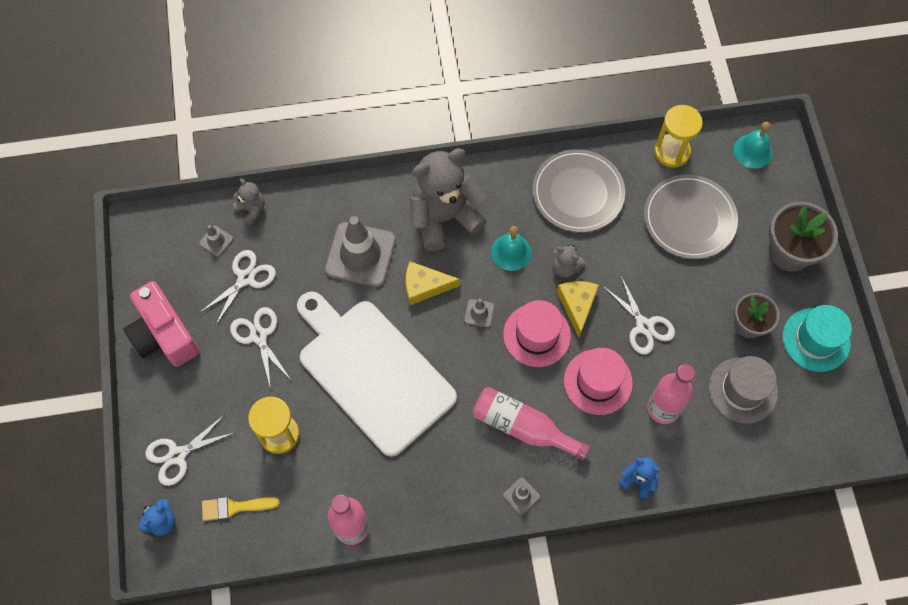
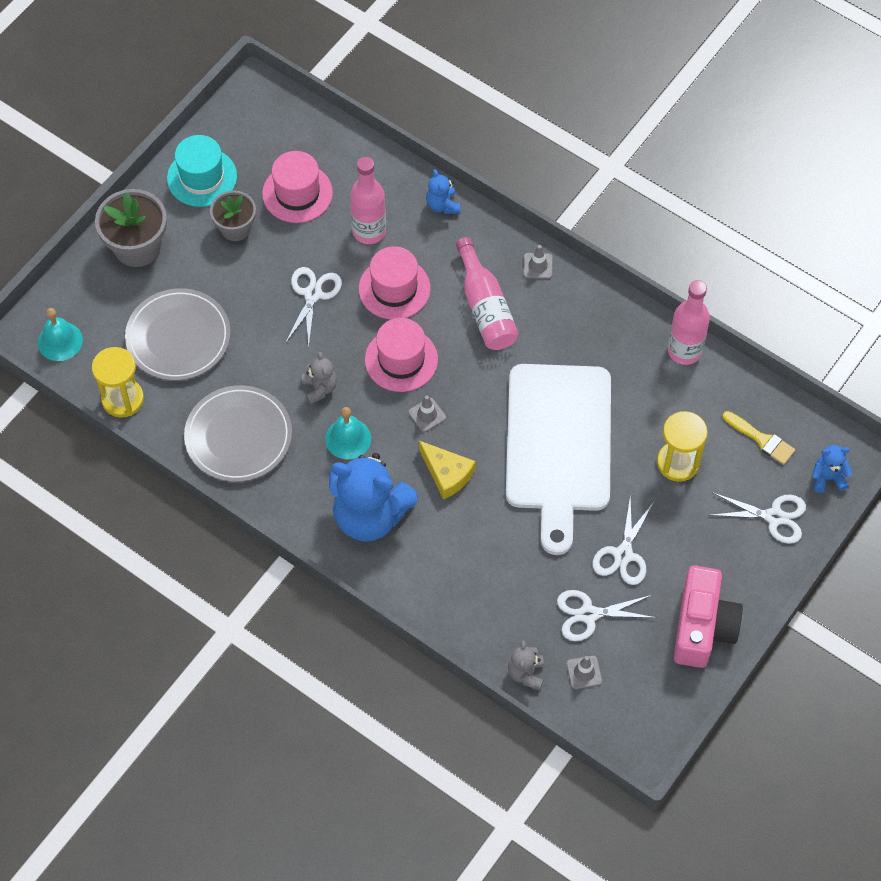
camera: 135 degrees left, 5 degrees down
(360, 255) = (472, 547): grey traffic cone -> none
(444, 217) = (370, 515): grey teddy bear -> blue teddy bear
(577, 305) = (345, 353): yellow cheese -> none
(742, 390) = (297, 193): grey hat -> pink hat

